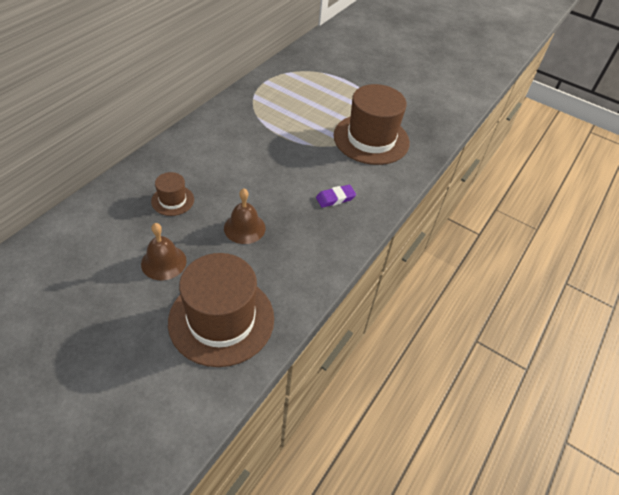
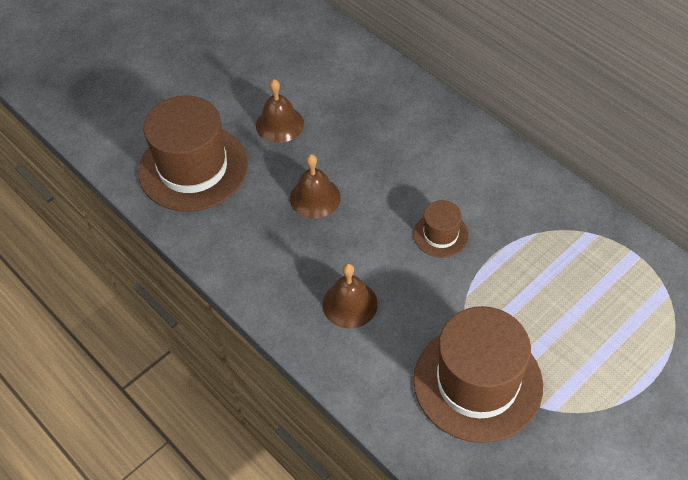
camera: 110 degrees right, 5 degrees up
(172, 200) = (372, 133): brown hat -> brown hat (440, 234)
(335, 198) = (350, 304): purple eraser -> brown bell

